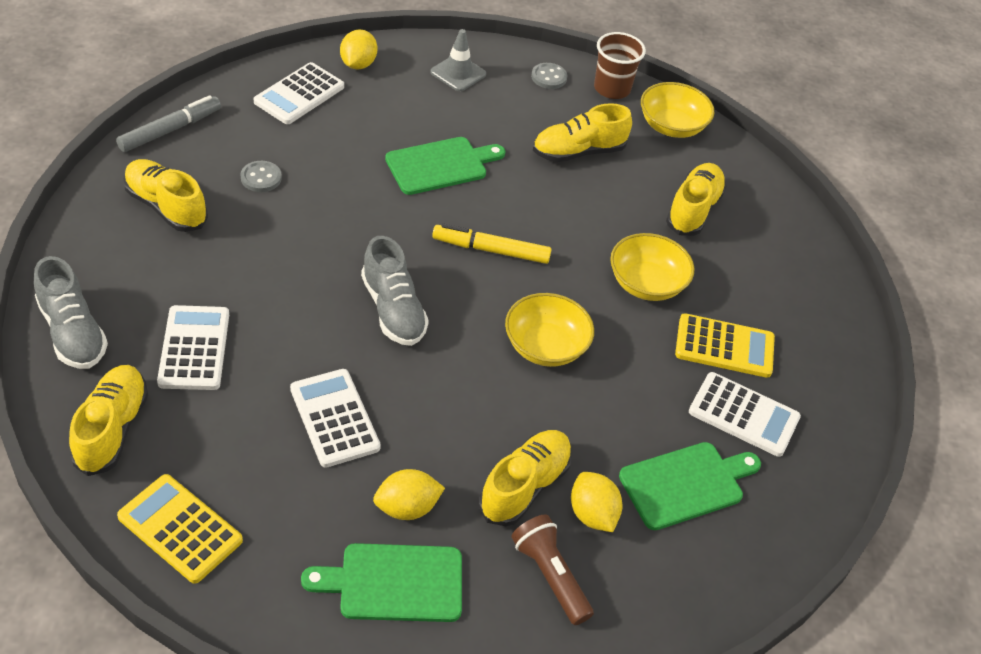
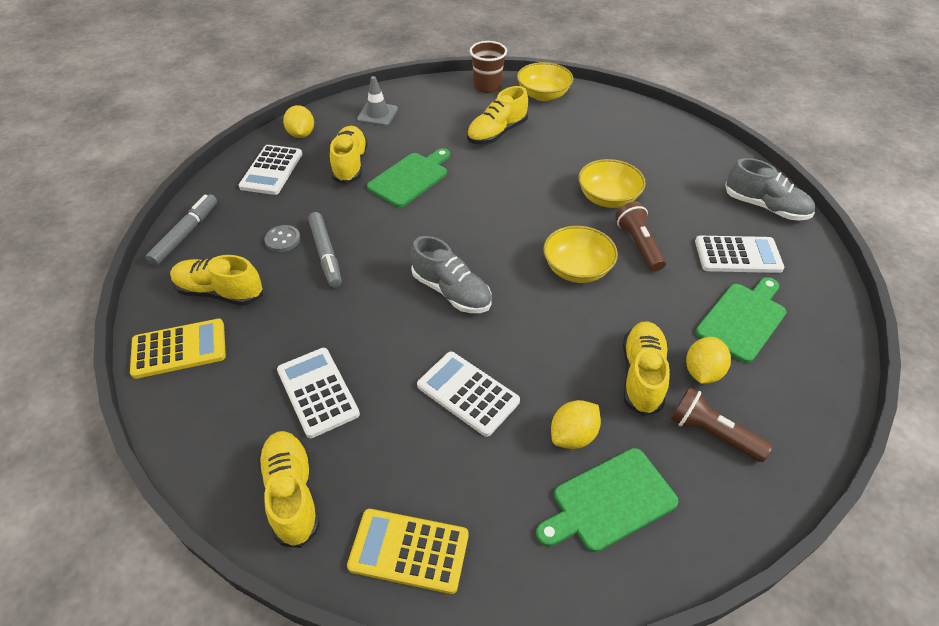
camera: 20 degrees left, 0 degrees up
(73, 332) = (203, 428): grey shoe -> grey shoe (765, 207)
(294, 212) = (326, 254): none -> grey marker
(491, 250) = (489, 220): yellow marker -> none
(549, 77) = (441, 94): grey button -> none
(592, 514) = (702, 372): yellow lemon -> yellow lemon turned 75 degrees clockwise
(637, 351) = (638, 244): none -> brown flashlight
(693, 210) = (598, 140): yellow shoe -> yellow shoe (350, 164)
(724, 346) = (689, 217): yellow calculator -> yellow calculator (179, 349)

